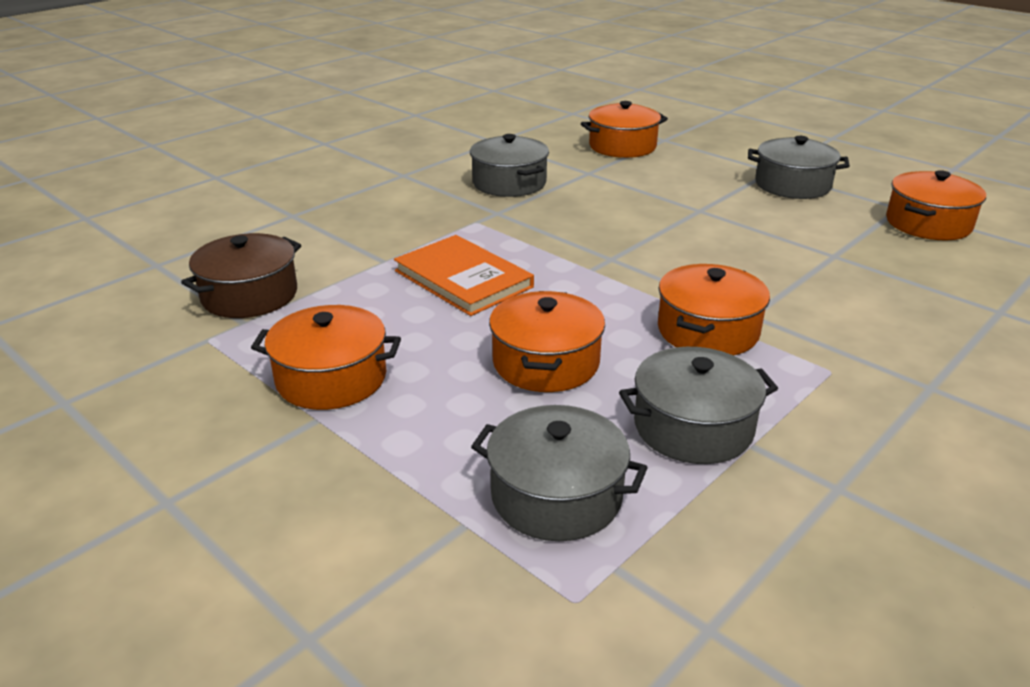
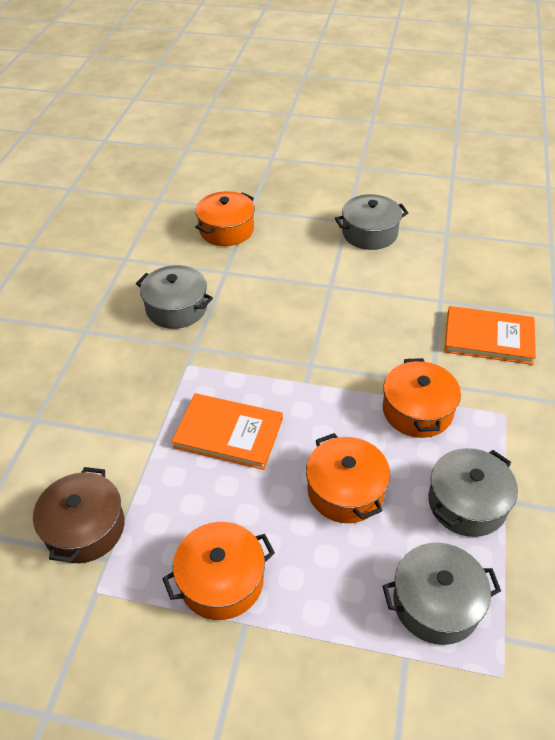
camera: 30 degrees left, 15 degrees up
(874, 302) = (488, 338): none -> orange book
(928, 224) = (472, 244): orange pot -> none

